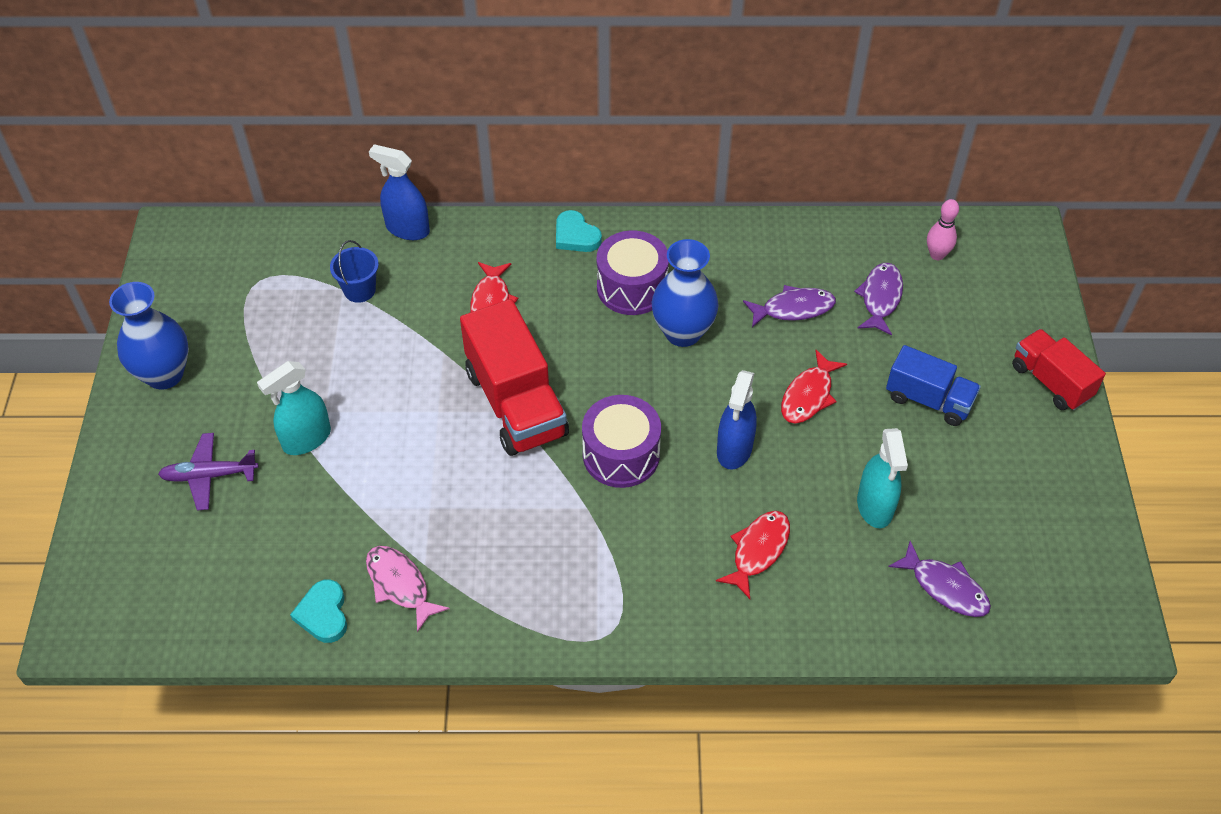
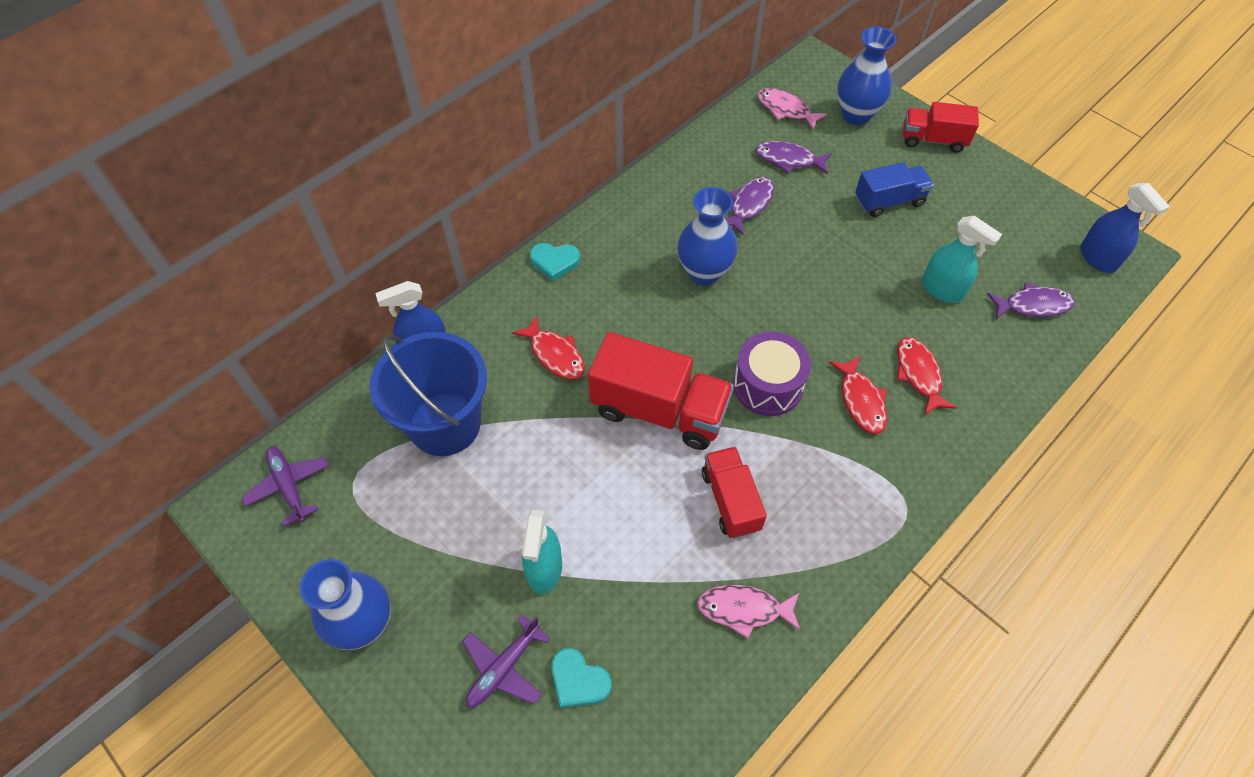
camera: 45 degrees left, 5 degrees up
(220, 251) = (289, 486): none -> purple plane
(323, 614) = (720, 684): turquoise heart -> turquoise heart (578, 680)
(359, 290) = (445, 424): blue bucket -> blue bucket, size x2.23
(485, 508) = (730, 500): none -> red truck
(632, 287) = (635, 268): purple drum -> none
(734, 449) = (827, 322): blue spray bottle -> blue spray bottle (1097, 258)
(808, 395) = (824, 252): red fish -> red fish (861, 400)
(880, 298) = (788, 159): purple fish -> purple fish turned 45 degrees counterclockwise
(937, 255) = (786, 110): pink bowling pin -> pink fish
(1001, 306) = (856, 115): none -> blue vase

